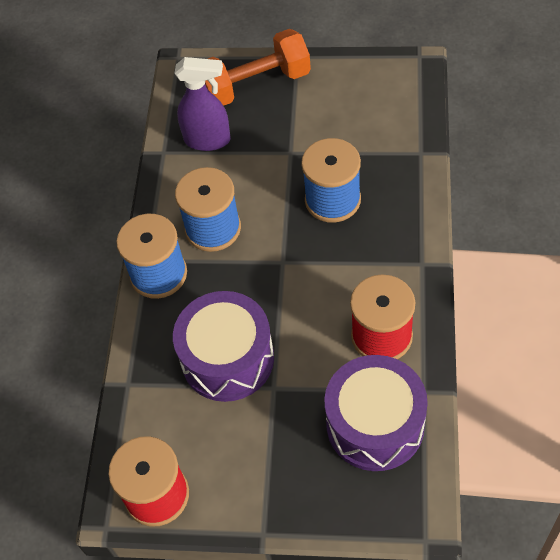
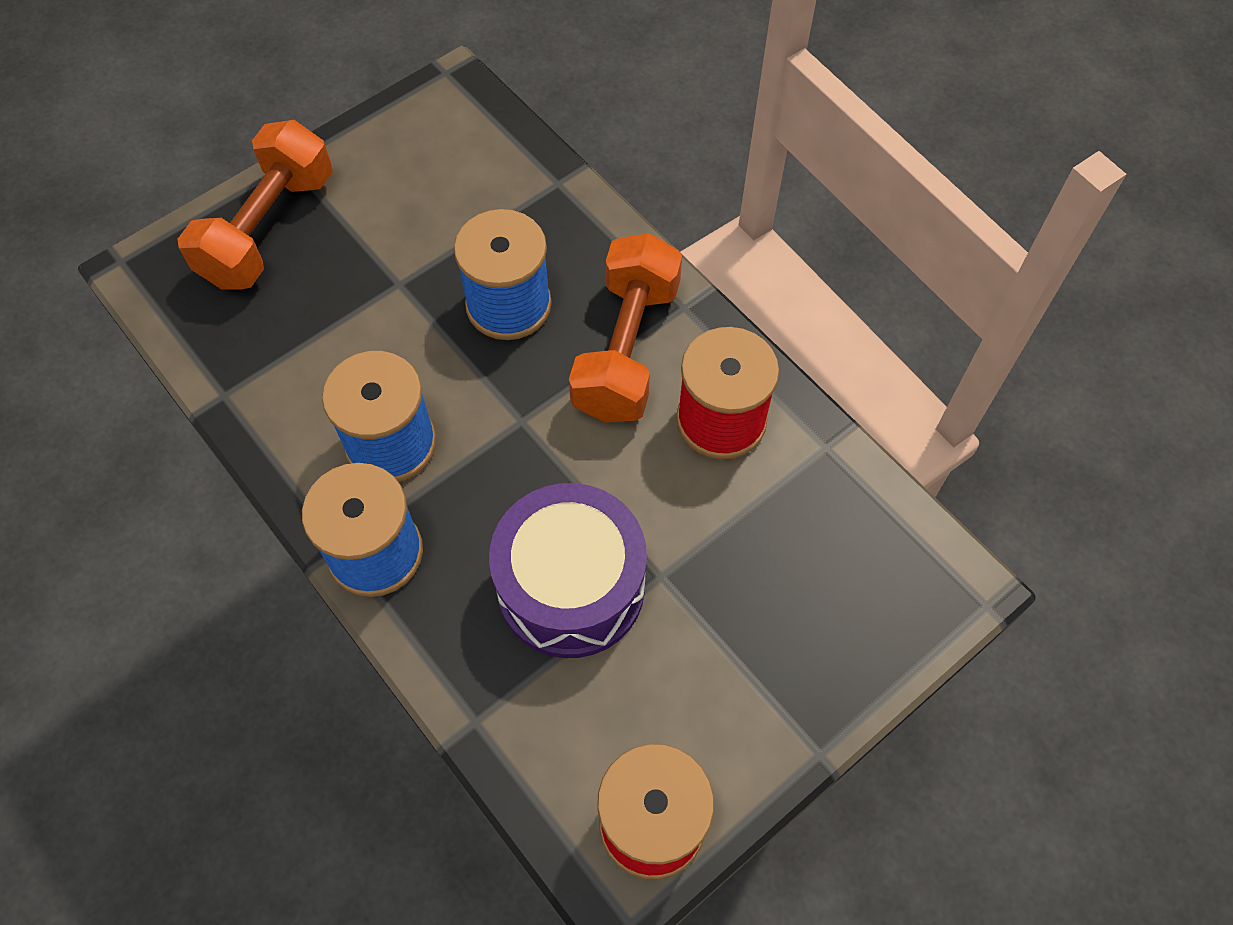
camera: 50 degrees left, 5 degrees up
(208, 140) = (272, 339): purple spray bottle -> none
(369, 264) = (626, 349): none -> orange dumbbell
(375, 424) = (813, 524): purple drum -> none

